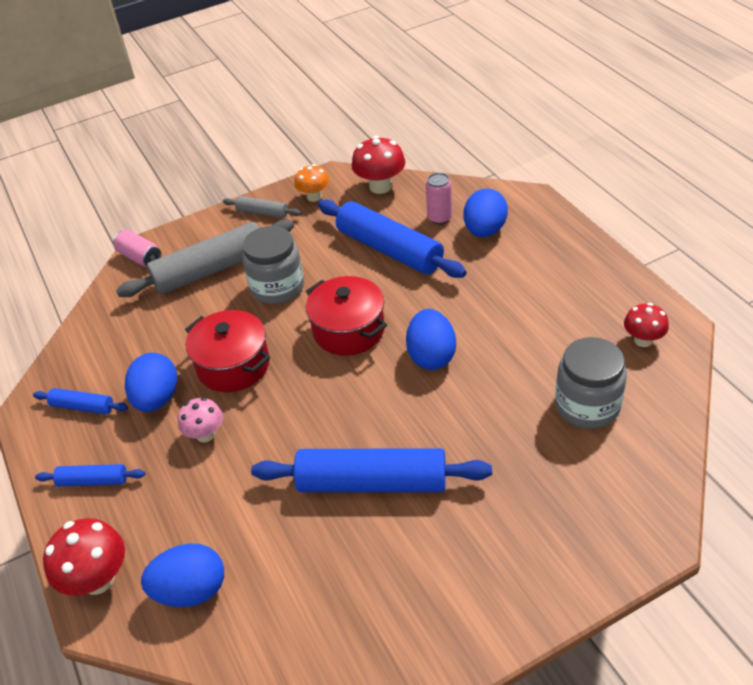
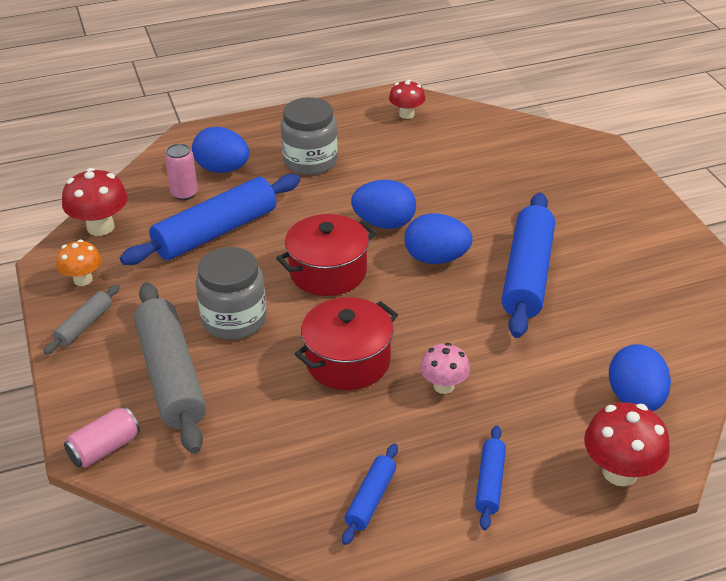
camera: 85 degrees left, 5 degrees down
(157, 399) = (379, 427): blue egg -> blue egg (436, 258)
(587, 405) = (469, 152): grey jar -> grey jar (310, 161)

